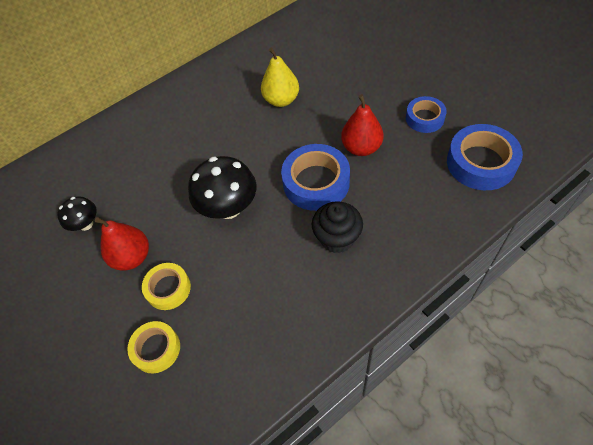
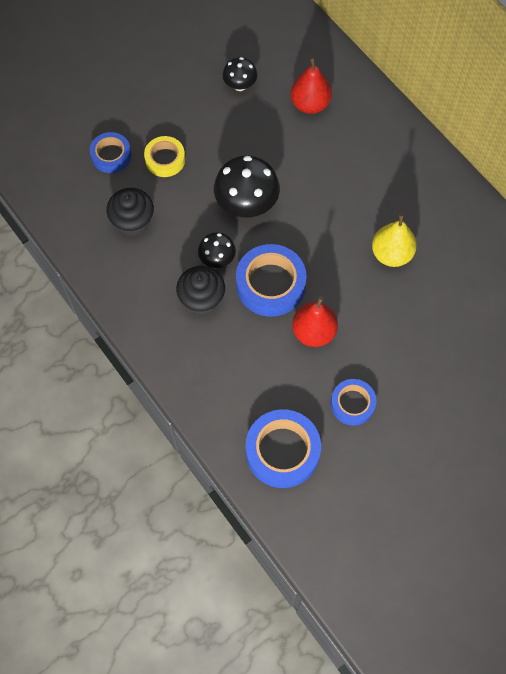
camera: 85 degrees right, 10 degrees up
(132, 257) = (200, 127): red pear -> red pear (310, 104)
(156, 349) = (111, 155): yellow tape -> blue tape
(246, 315) = (133, 222): none -> black cupcake
(290, 228) = (217, 259): none -> black mushroom

